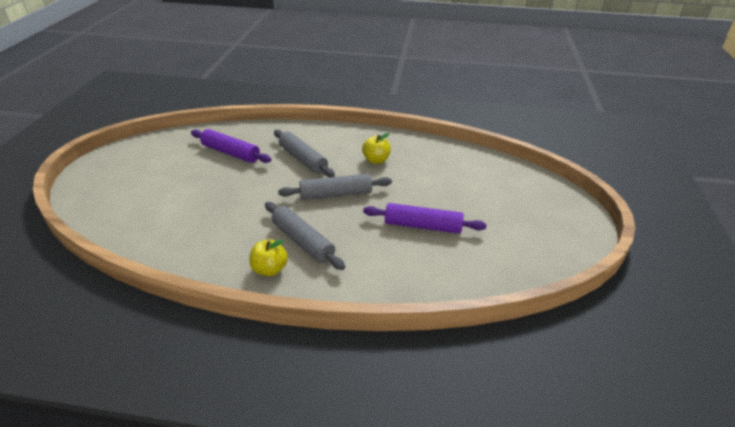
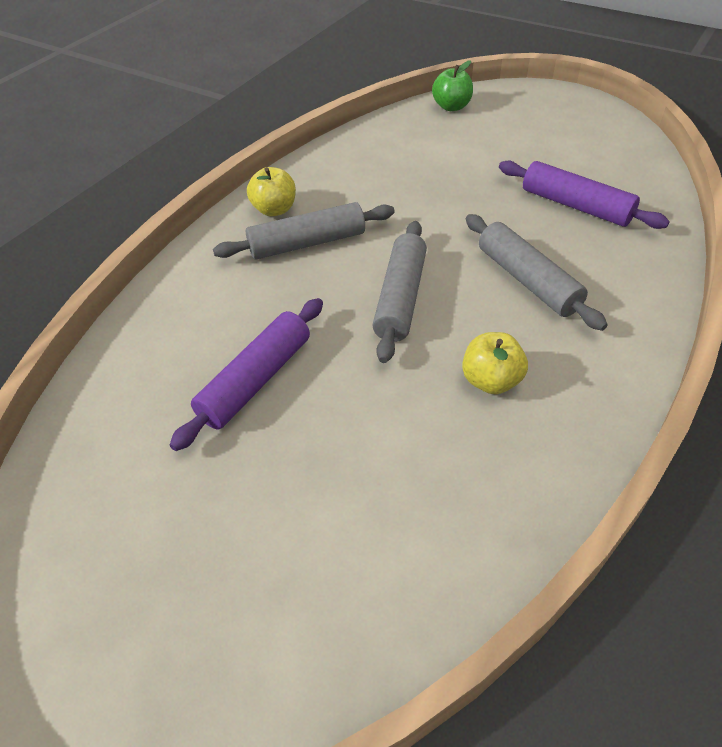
camera: 115 degrees right, 10 degrees up
(102, 216) = (451, 107): none -> green apple
(231, 153) = (575, 206): purple rolling pin -> purple rolling pin turned 75 degrees clockwise
(302, 159) = (528, 280): grey rolling pin -> grey rolling pin turned 75 degrees clockwise

